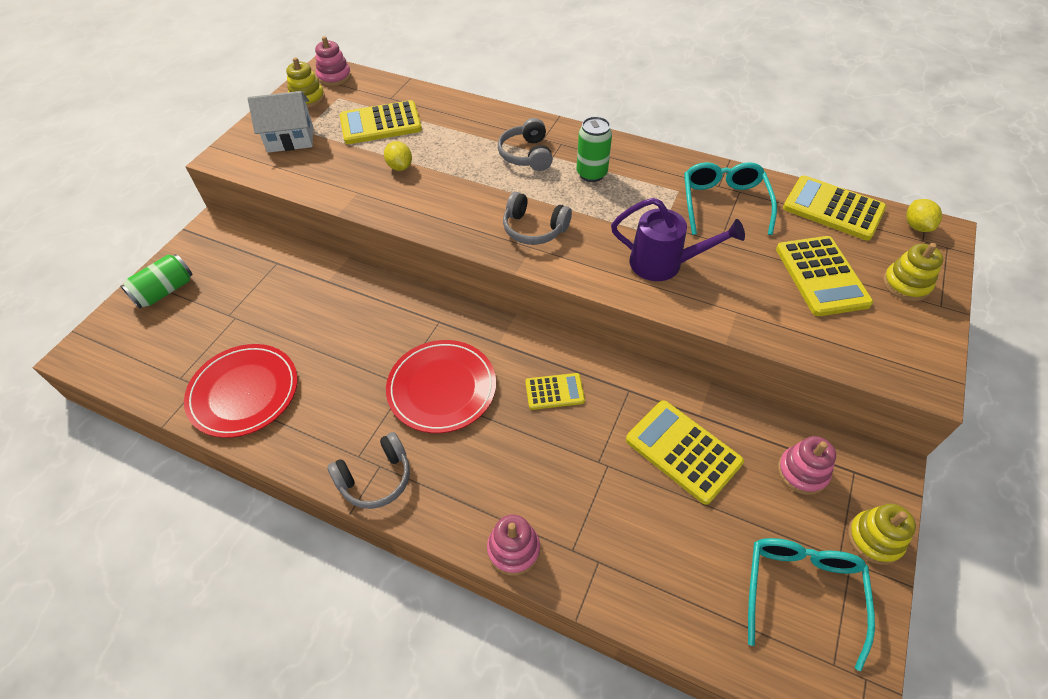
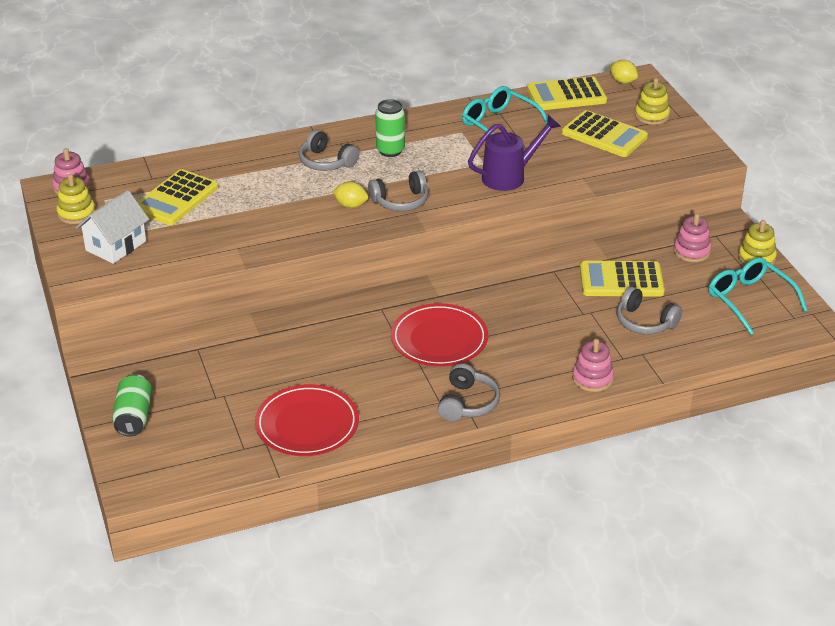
camera: 45 degrees left, 15 degrees down
(400, 167) = (242, 217): yellow lemon -> yellow lemon (351, 205)
(554, 392) = (511, 298): yellow calculator -> none
(647, 523) = (644, 322): none -> grey headphones

